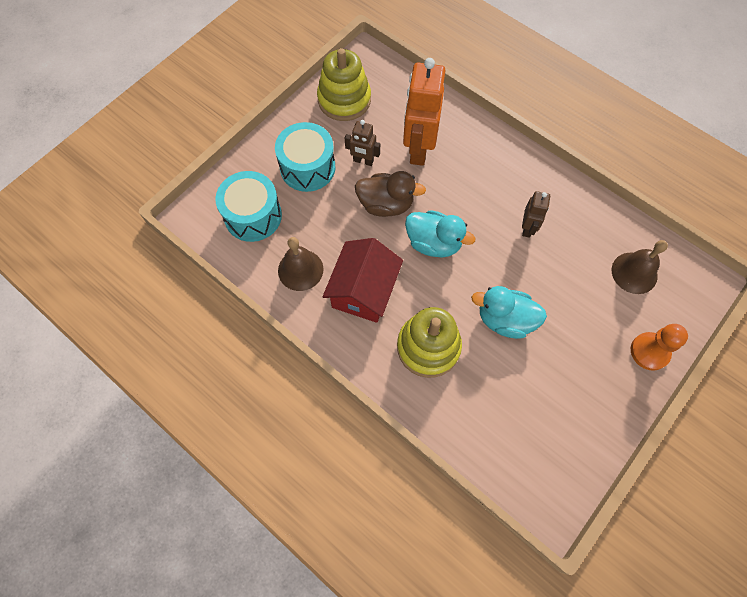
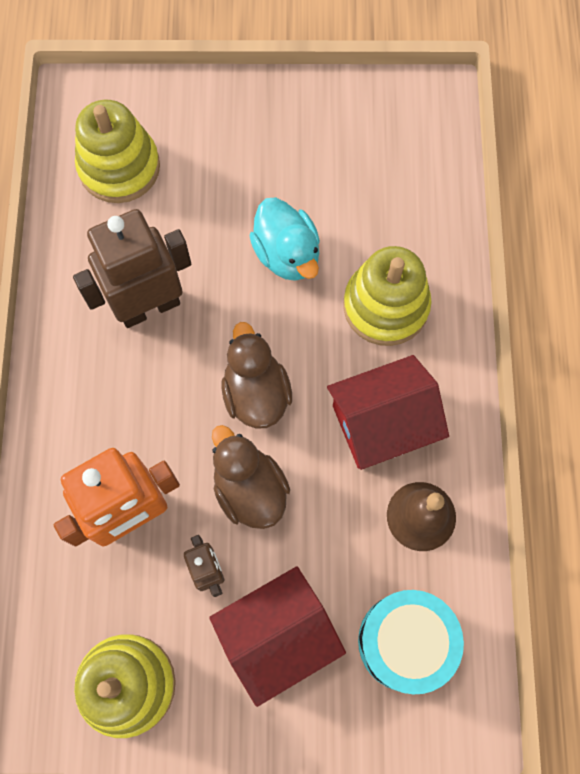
camera: 130 degrees left, 5 degrees up
(307, 167) = (278, 636): turquoise drum -> red house
(433, 243) = (256, 393): turquoise duck -> brown duck
(527, 228) = (149, 306): brown robot -> brown robot, size x1.96
(634, 273) = (119, 167): brown bell -> yellow stacking toy
(649, 352) = (205, 104): orange pawn -> none

